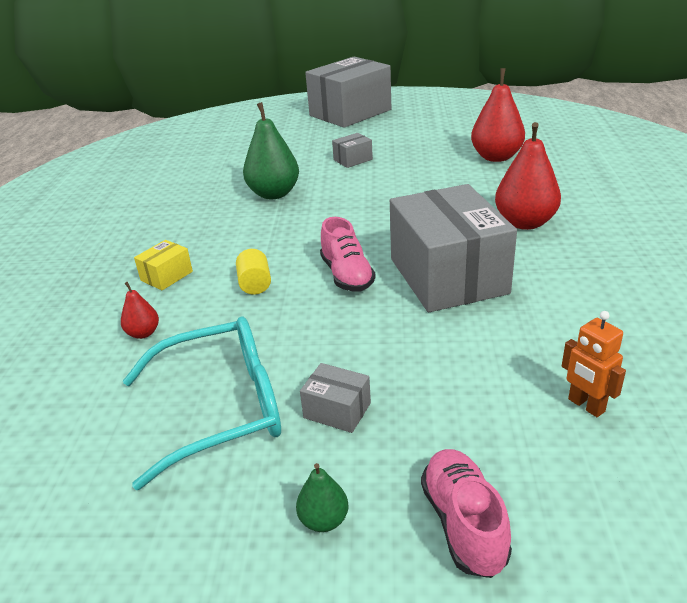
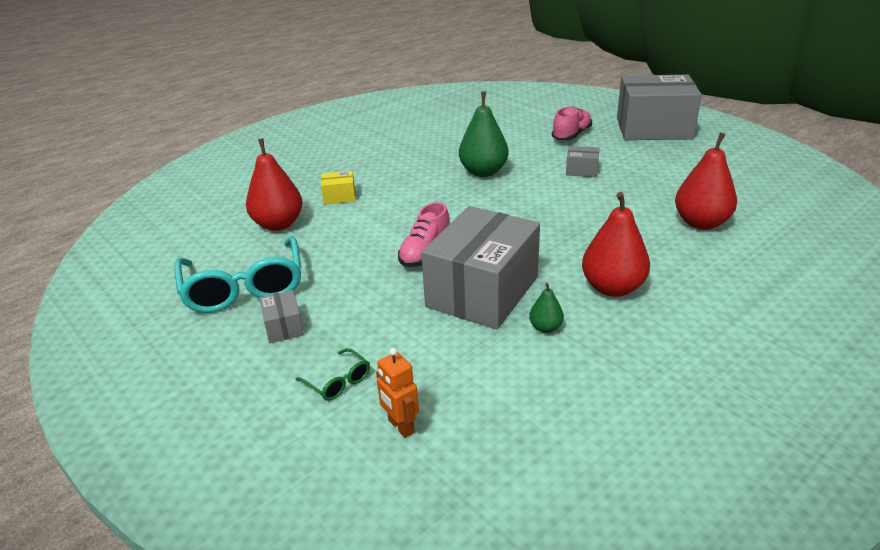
camera: 45 degrees right, 0 degrees up
(143, 333) = (278, 224): red pear -> red pear, size x2.05
(222, 408) = (244, 288): turquoise glasses -> turquoise glasses turned 45 degrees clockwise
(255, 284) = (370, 228): yellow cylinder -> none
(324, 520) = (190, 373): green pear -> green pear (545, 328)
(463, 523) = (232, 426): pink shoe -> pink shoe (571, 135)
(476, 414) = (338, 382): none -> green glasses
(586, 405) = (400, 426): orange robot -> orange robot turned 45 degrees counterclockwise

